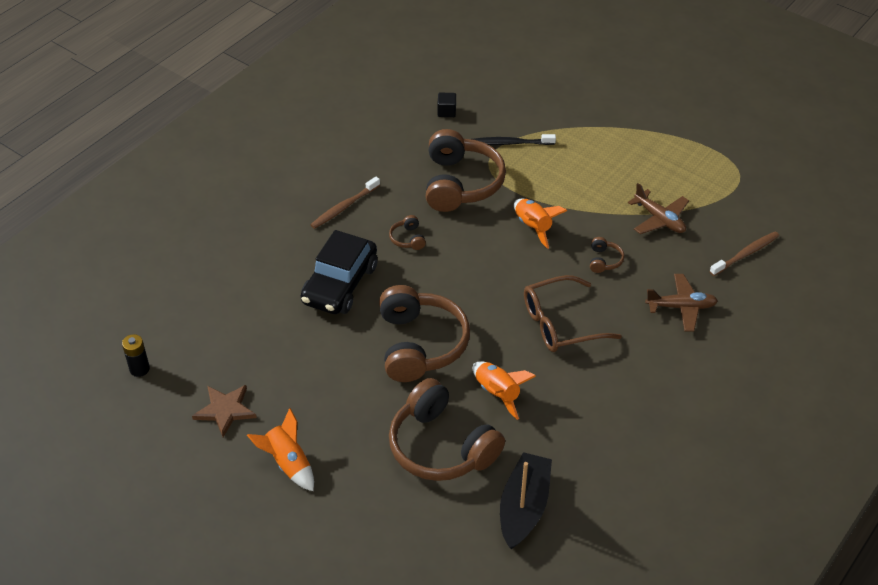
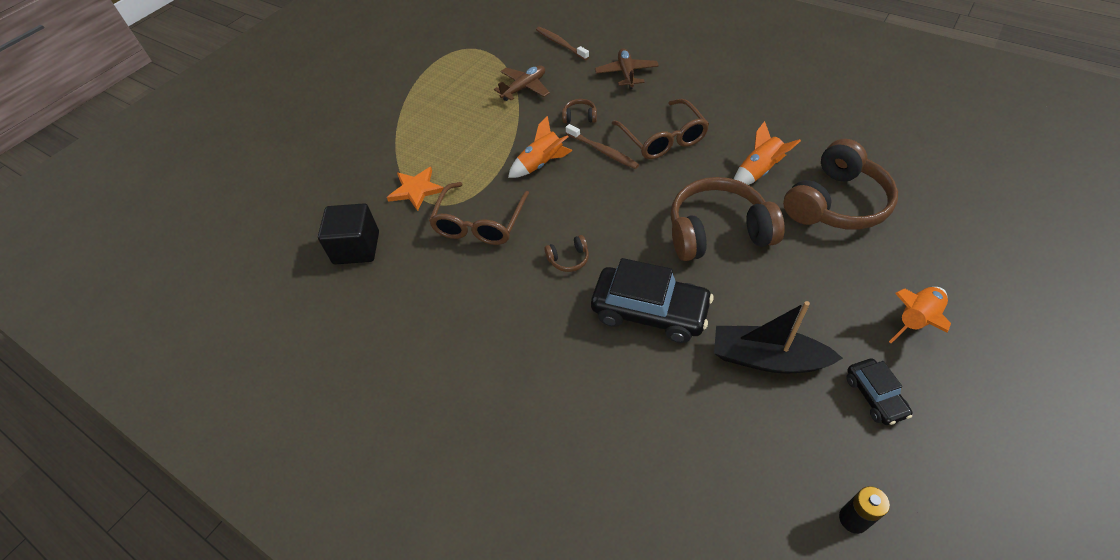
camera: 90 degrees left, 5 degrees up
(225, 410) = (874, 396): brown star -> black car
(344, 207) = (522, 326): brown toothbrush -> brown toothbrush (603, 151)
(446, 111) = (356, 248): black cube -> black cube, size x1.99
(460, 183) = (479, 224): brown headphones -> brown glasses
(510, 143) = (416, 190): black toothbrush -> orange star
(524, 507) = (873, 146): black boat -> black boat (767, 358)

